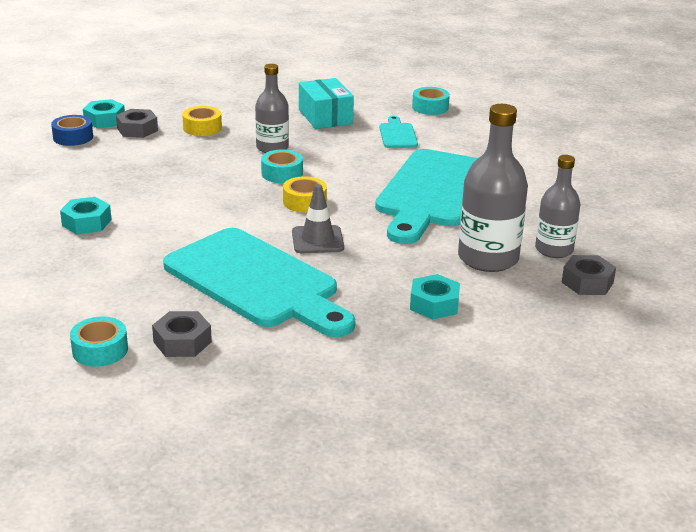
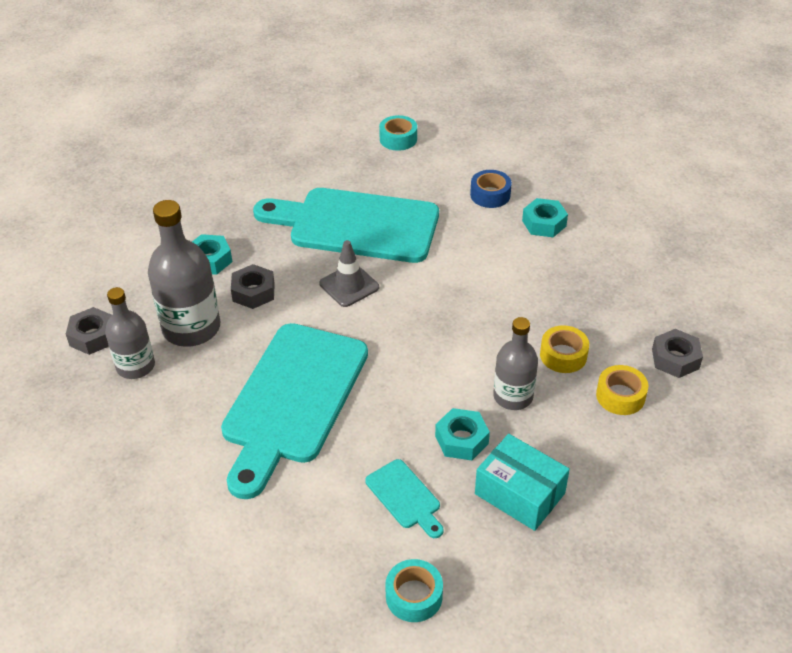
camera: 150 degrees right, 15 degrees up
(73, 137) = (711, 316): blue tape -> blue tape (490, 195)
(104, 120) = (727, 358): turquoise nut -> turquoise nut (461, 440)
(182, 342) = (356, 163): grey nut -> grey nut (253, 292)
(282, 173) = (461, 358): turquoise tape -> none
(304, 202) = (402, 327): yellow tape -> yellow tape (563, 355)
(433, 192) = (293, 399): turquoise cutting board -> turquoise cutting board turned 150 degrees counterclockwise

